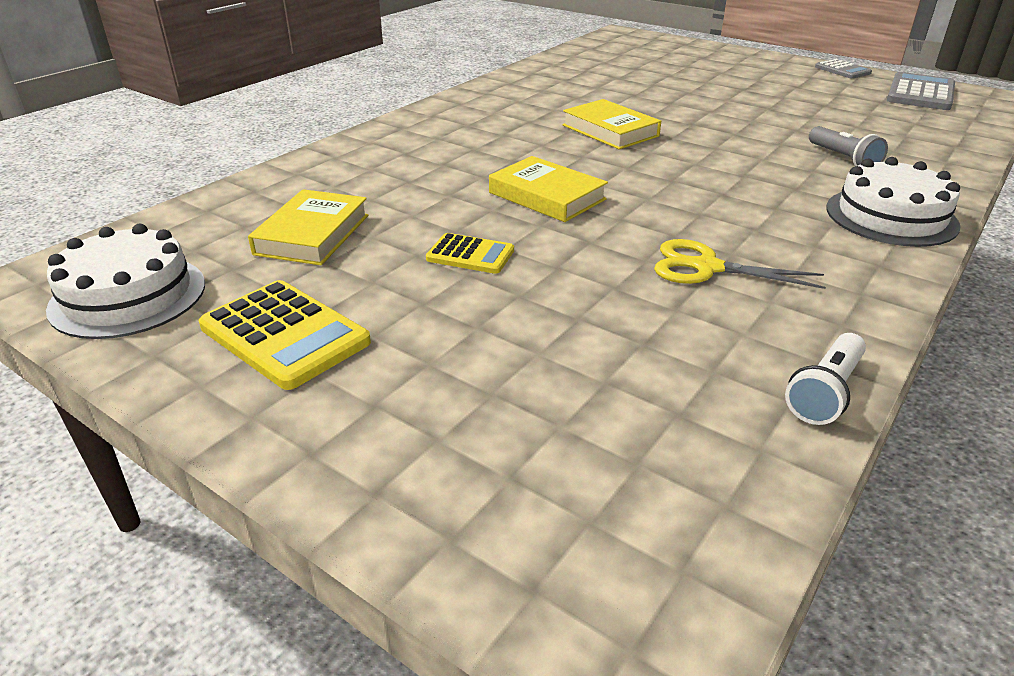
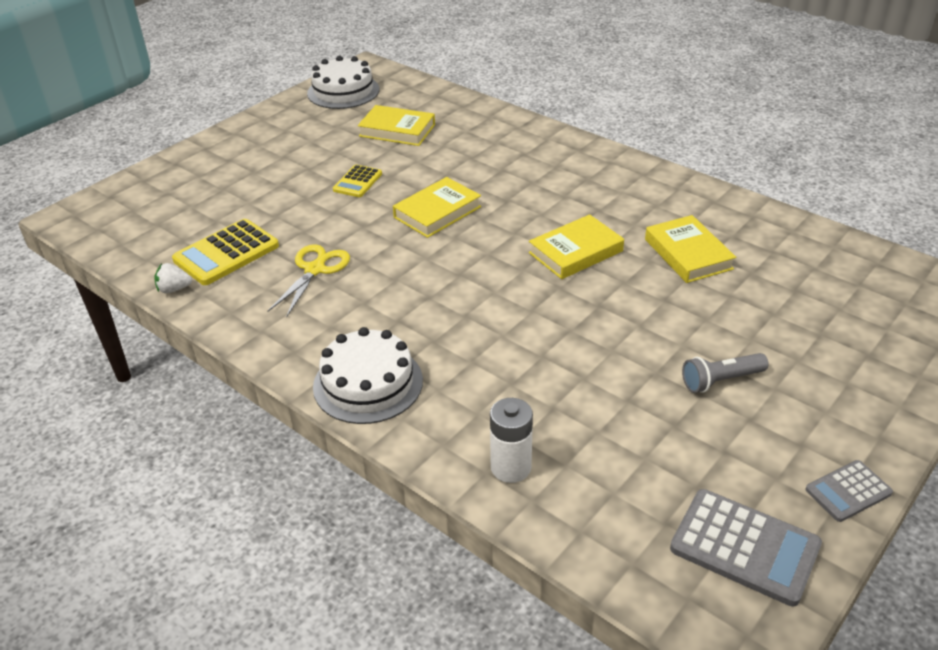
camera: 95 degrees right, 5 degrees up
(285, 334) = (293, 133): yellow calculator -> yellow calculator (226, 253)
(598, 93) = (688, 254): none -> yellow book
(825, 392) = (174, 289): white flashlight -> white strawberry
(843, 159) = (499, 391): grey flashlight -> grey flashlight (721, 381)
(931, 153) = (511, 467): none -> white battery

